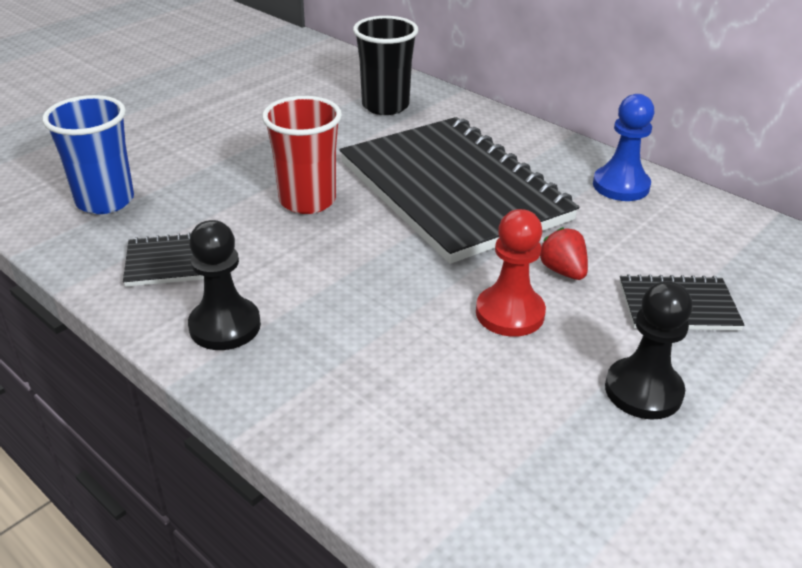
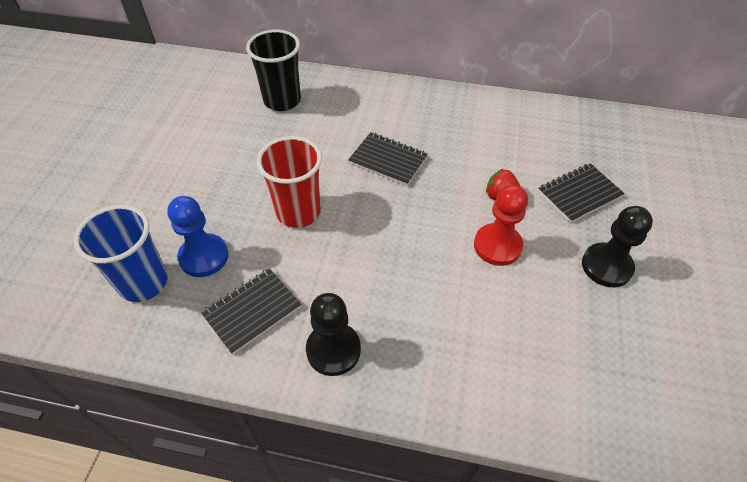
camera: 30 degrees left, 15 degrees up
(453, 191) = (388, 160): black notebook -> black notebook, size x0.42
(621, 186) = (483, 112): blue pawn -> blue pawn (204, 256)

